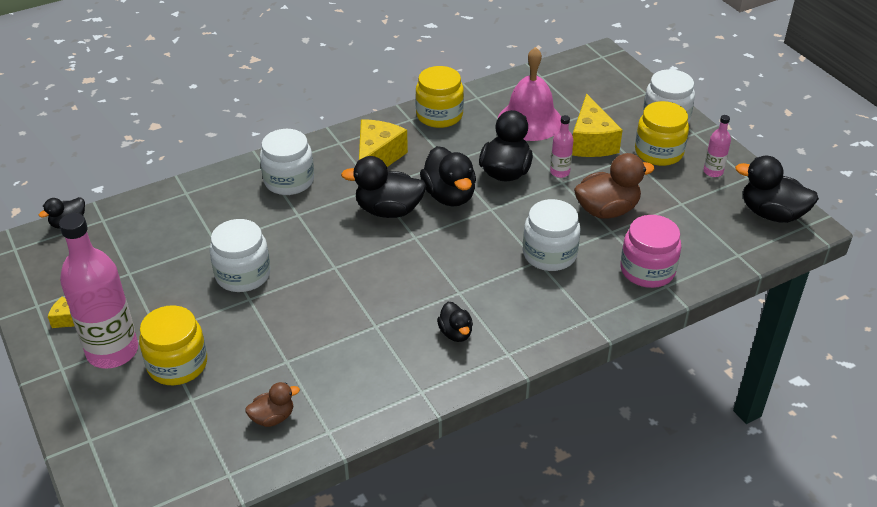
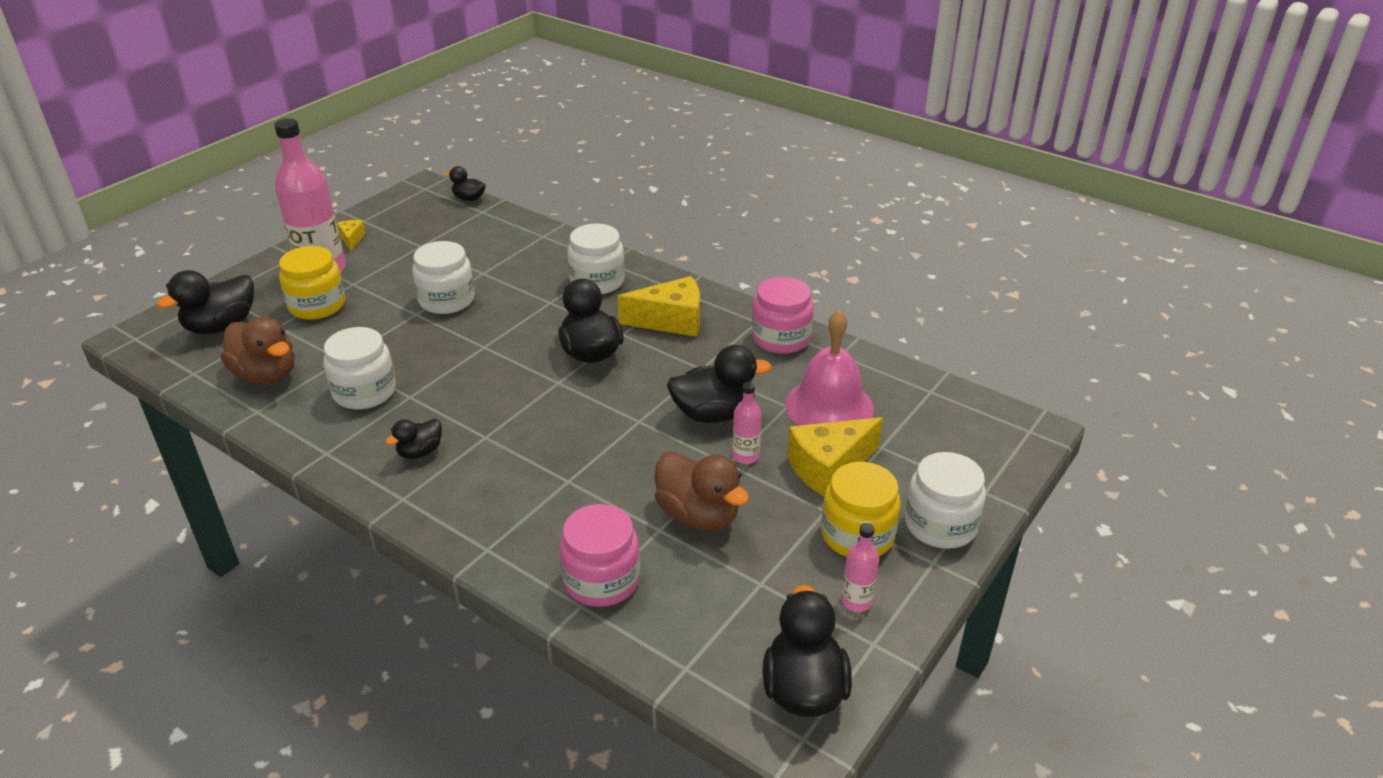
camera: 65 degrees right, 5 degrees down
(273, 417) = (266, 375): brown duck -> brown duck, size x1.79
(439, 115) = (781, 338): yellow jar -> pink jar
(449, 196) = (641, 385): black duck -> black duck (221, 326)
(549, 254) = (585, 487): white jar -> white jar (364, 392)

